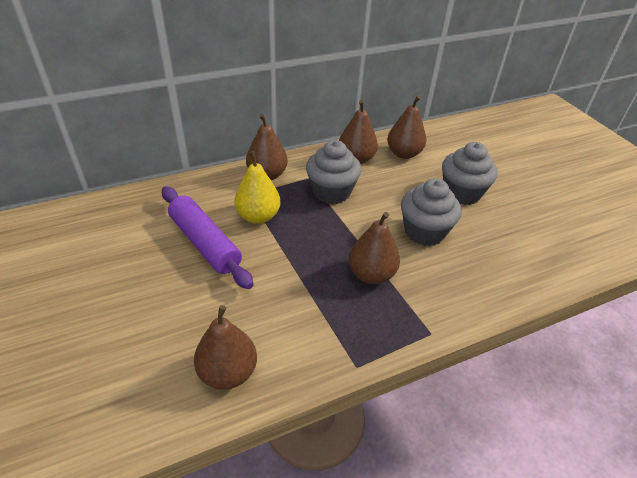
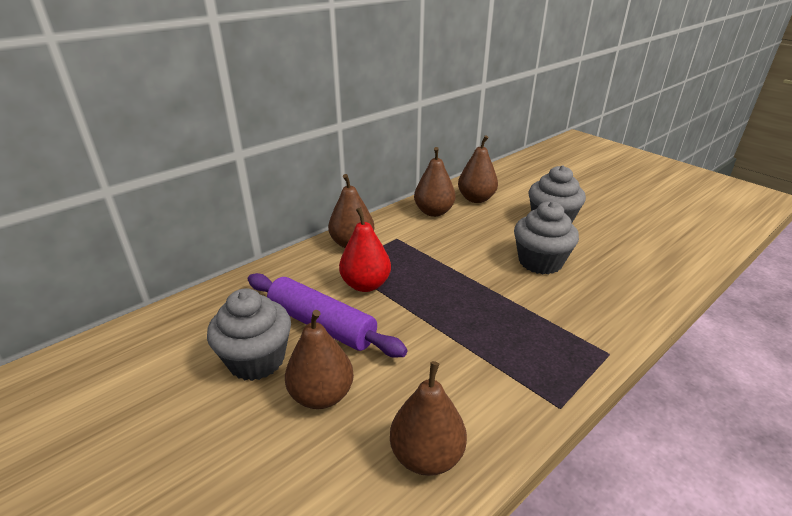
camera: 15 degrees left, 10 degrees down
(258, 216) = (365, 284): yellow pear -> red pear
(331, 192) = (428, 246): grey cupcake -> grey cupcake (256, 360)
(371, 274) = (516, 312): brown pear -> brown pear (321, 395)

